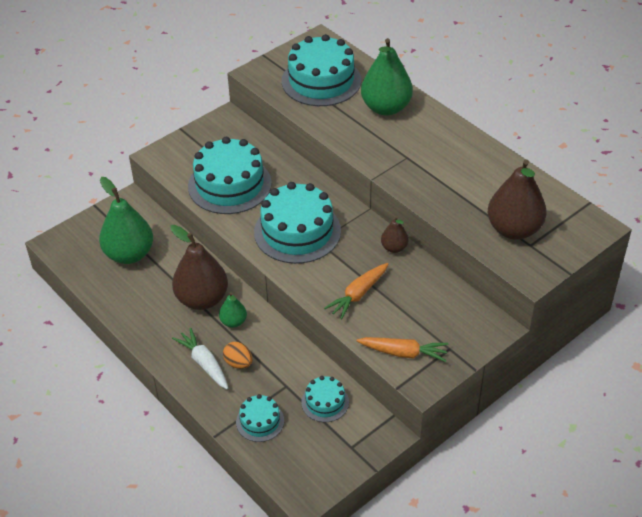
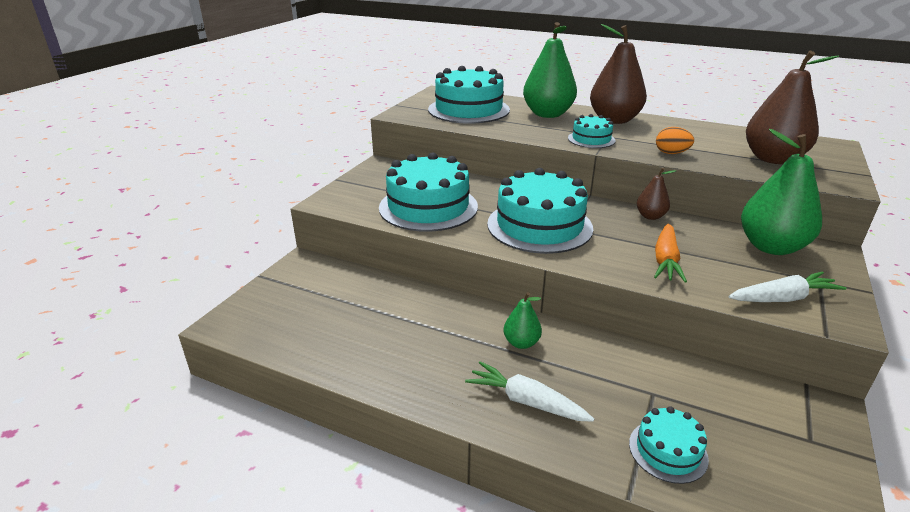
camera: 25 degrees left, 15 degrees down
(129, 254) = (335, 310): green pear -> green pear (771, 247)
(202, 299) = (462, 330): brown pear -> brown pear (614, 120)
(238, 363) = (570, 386): orange egg -> orange egg (671, 153)
(325, 402) = (718, 396): turquoise cake -> turquoise cake (591, 139)
(403, 353) = (782, 298): orange carrot -> white carrot

